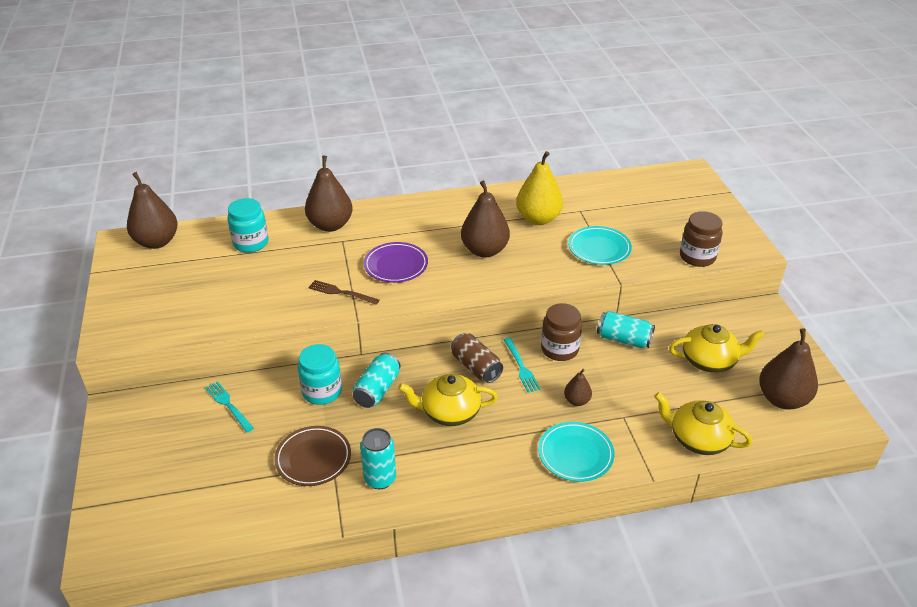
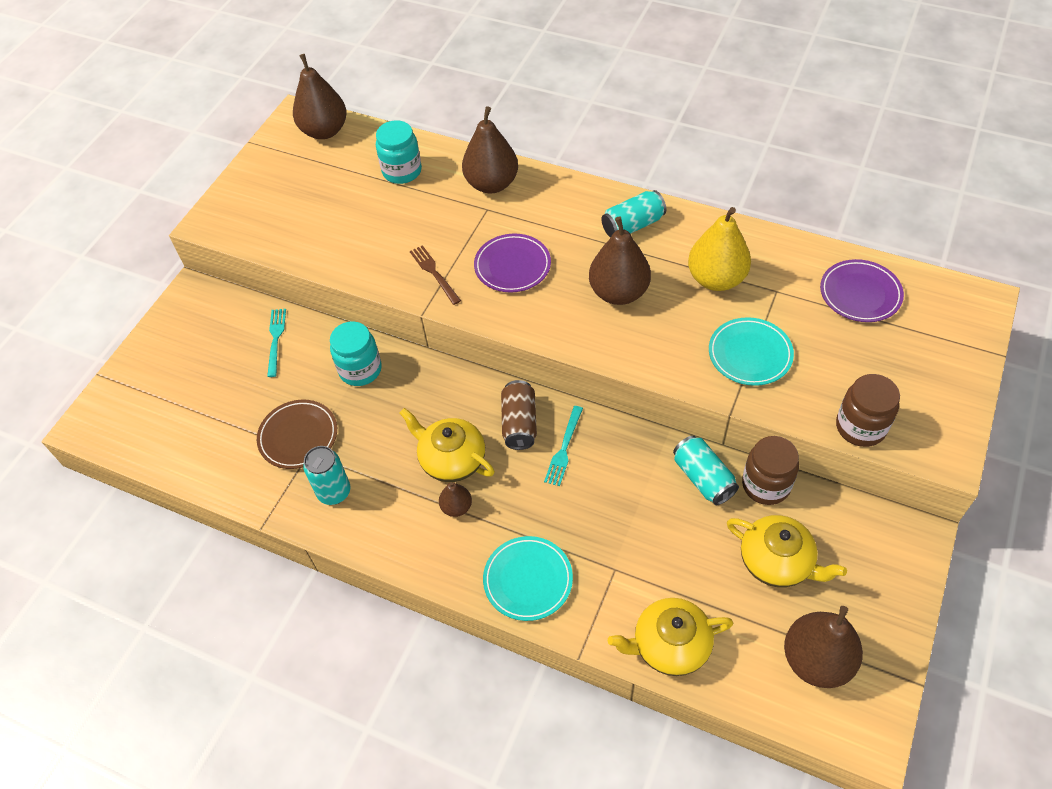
camera: 40 degrees right, 15 degrees up
(377, 390) = (408, 396): turquoise can -> turquoise can (632, 225)
(559, 349) = (622, 450): brown jar -> brown jar (766, 485)
(576, 401) = (584, 521): brown pear -> brown pear (456, 507)
(627, 193) = (860, 294): none -> purple plate
(698, 439) = (670, 645): yellow teapot -> yellow teapot turned 75 degrees counterclockwise

